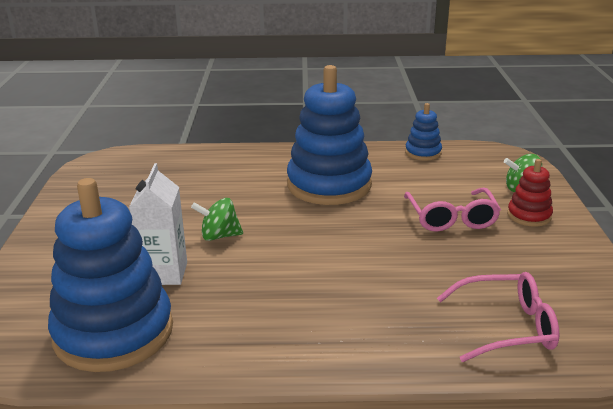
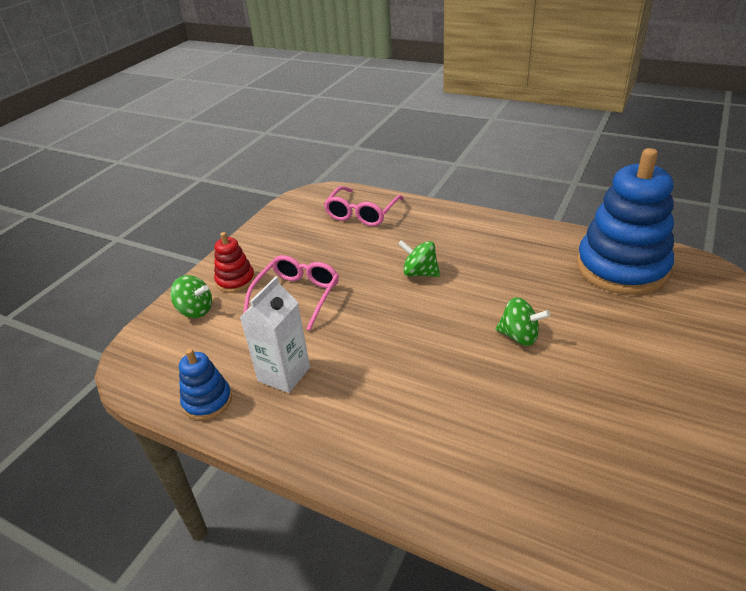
camera: 150 degrees left, 10 degrees up
(164, 273) = (579, 308): white carton -> white carton (284, 374)
(329, 185) = (365, 377): blue stacking toy -> none
(353, 267) = (419, 273): none -> green spinning top
(507, 327) = (362, 214): pink glasses -> pink glasses turned 90 degrees counterclockwise

